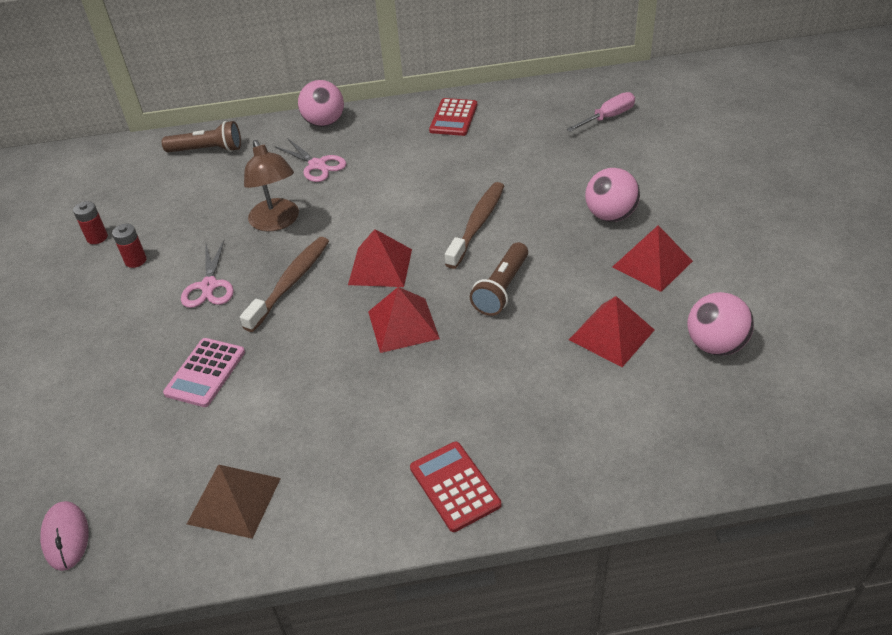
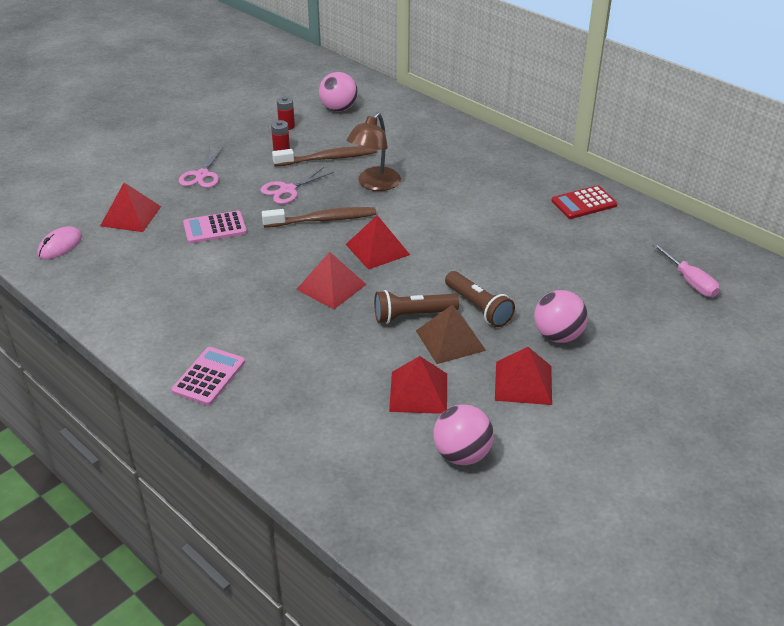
camera: 50 degrees right, 5 degrees down
(91, 439) = (131, 216): none -> red pyramid
(207, 150) = (413, 119): brown flashlight -> brown flashlight (478, 308)
(234, 500) = (128, 291): brown pyramid -> brown pyramid (450, 340)
(317, 165) = (451, 170): pink scissors -> pink scissors (202, 175)
(324, 123) = (502, 149): pink ball -> pink ball (338, 109)
(454, 486) = (209, 376): red calculator -> pink calculator
(477, 224) = (470, 272): brown toothbrush -> brown toothbrush (328, 158)
(608, 117) = (690, 281): pink screwdriver -> pink screwdriver turned 45 degrees clockwise

